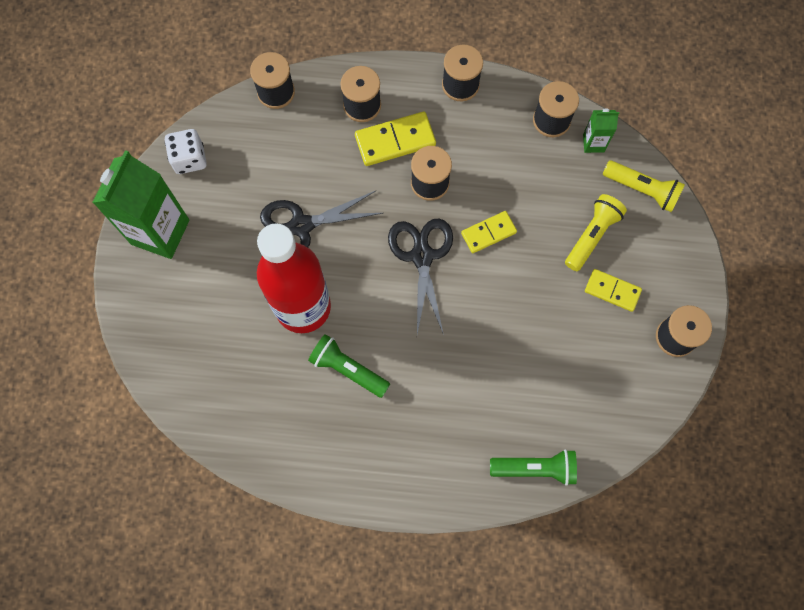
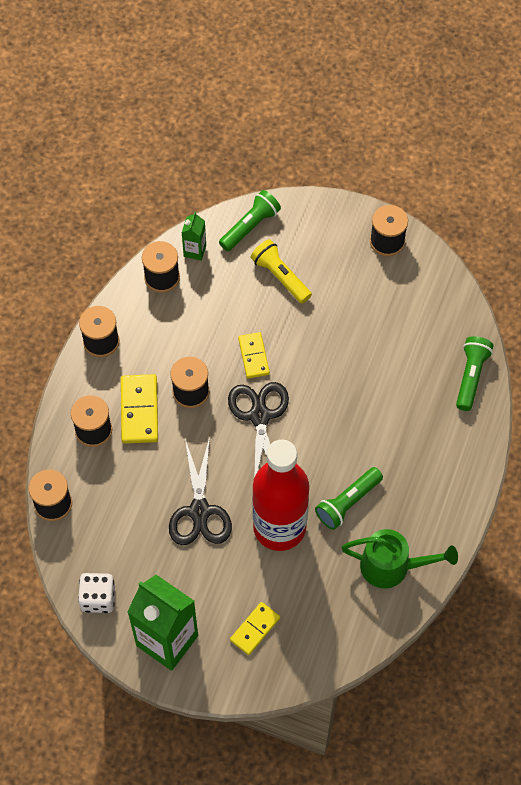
camera: 75 degrees left, 10 degrees down
(287, 432) = (392, 566): none -> green watering can
(422, 256) = (259, 416): black scissors -> black scissors turned 75 degrees clockwise
(612, 291) = (334, 275): yellow domino -> yellow domino (255, 629)
(642, 190) = (250, 226): yellow flashlight -> green flashlight

